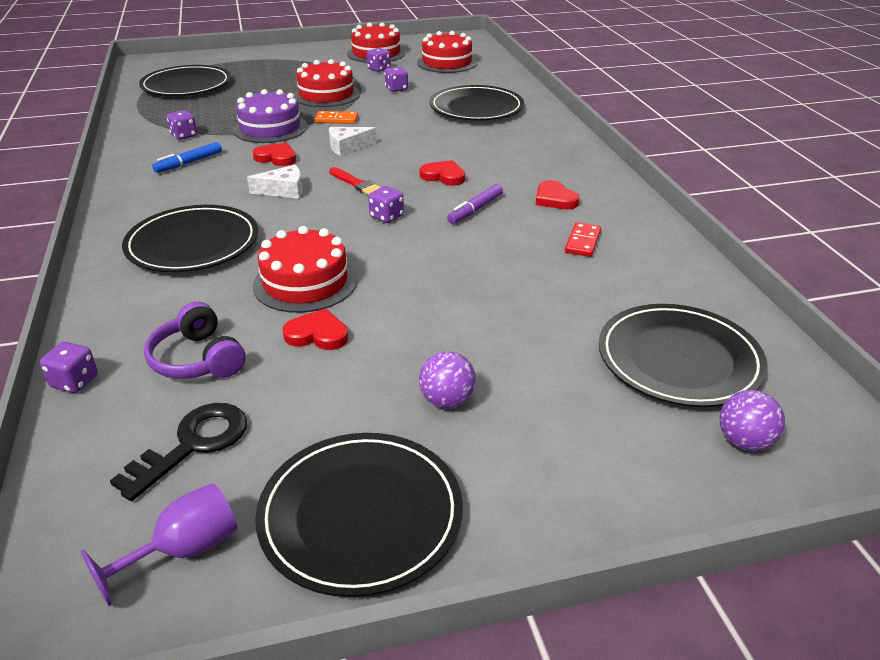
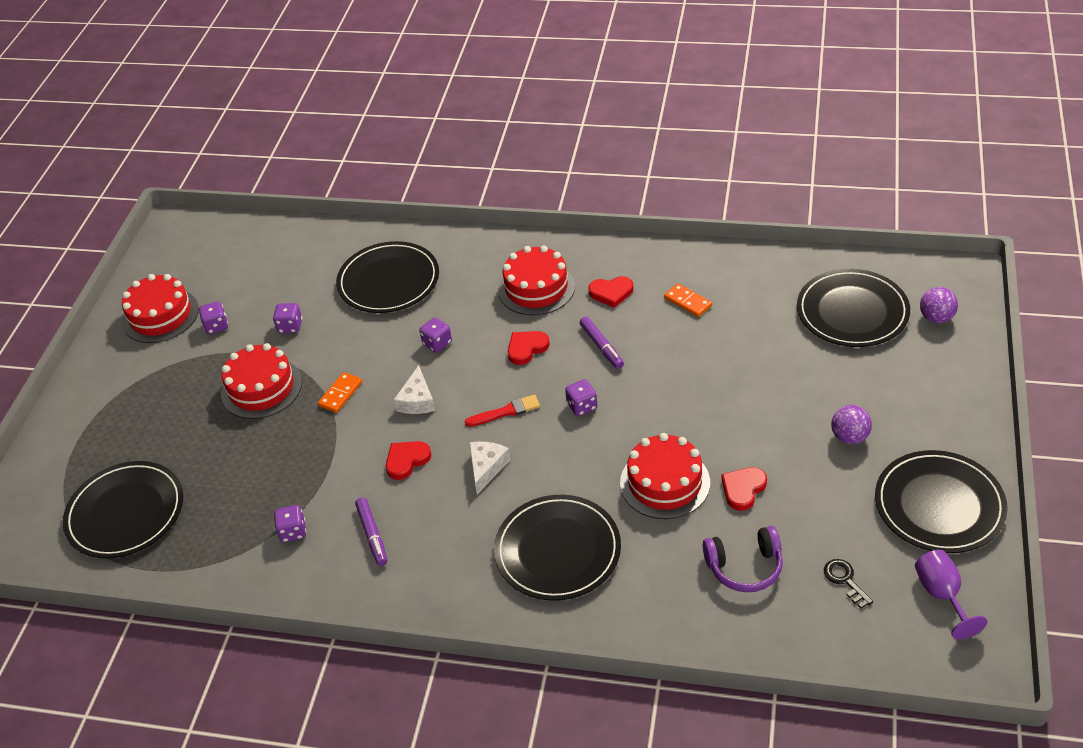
camera: 60 degrees left, 10 degrees up
(74, 382) = (742, 648): purple dice -> purple dice (437, 343)
(189, 163) = (372, 534): blue marker -> purple marker
(193, 444) = (845, 580): black key -> black key, size x0.60
(270, 128) = (325, 453): purple cake -> none
(447, 63) = (243, 266): red cake -> red cake (536, 288)
(582, 242) = (687, 302): red domino -> orange domino

